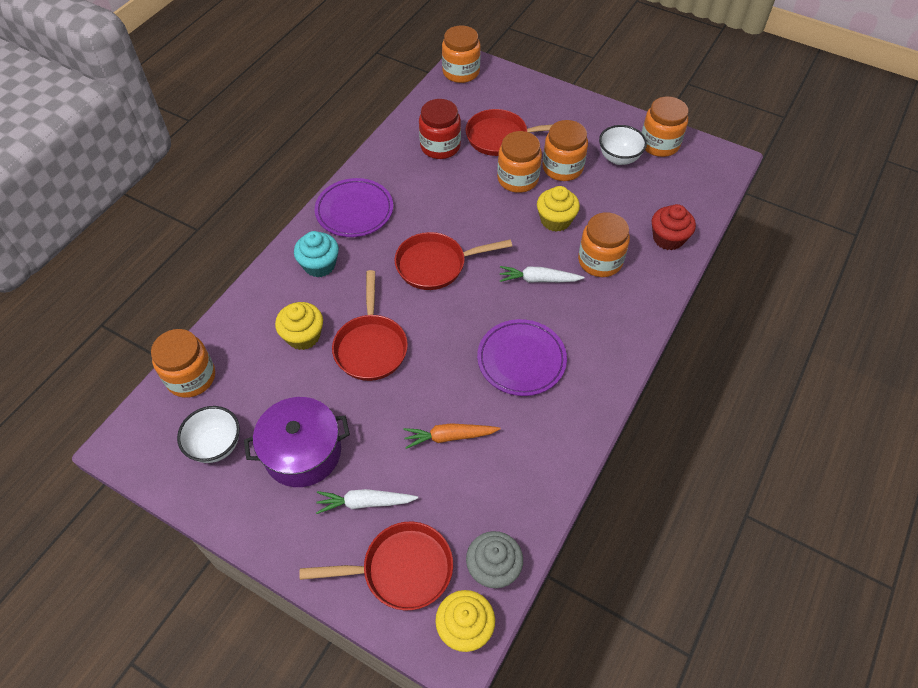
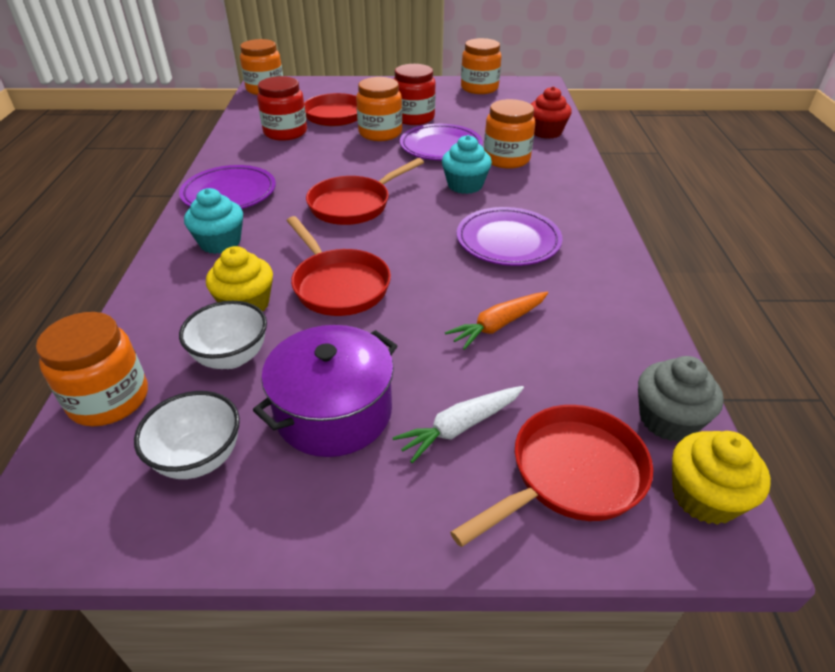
camera: 30 degrees left, 15 degrees down
(538, 279) = (465, 185): white carrot -> turquoise cupcake
(555, 220) = (440, 147): yellow cupcake -> purple plate
(562, 168) = (414, 118): orange jar -> red jar
(619, 158) = (455, 102): white bowl -> white bowl (231, 357)

